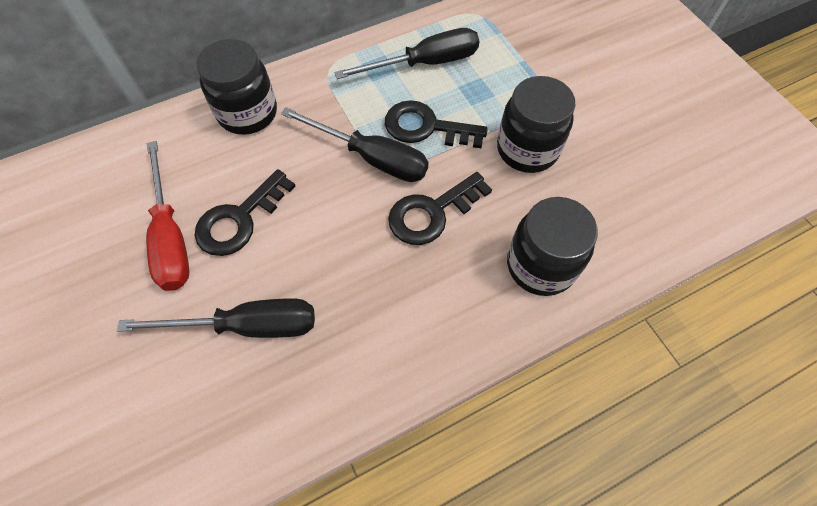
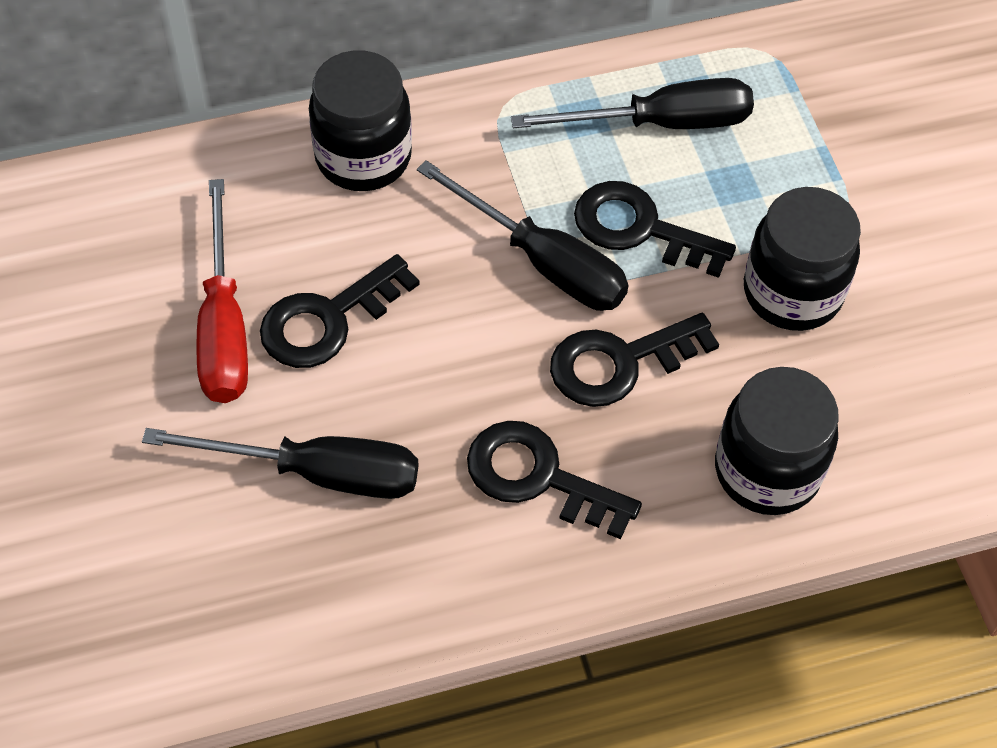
camera: 10 degrees right, 5 degrees down
(395, 299) = (538, 477): none -> black key

